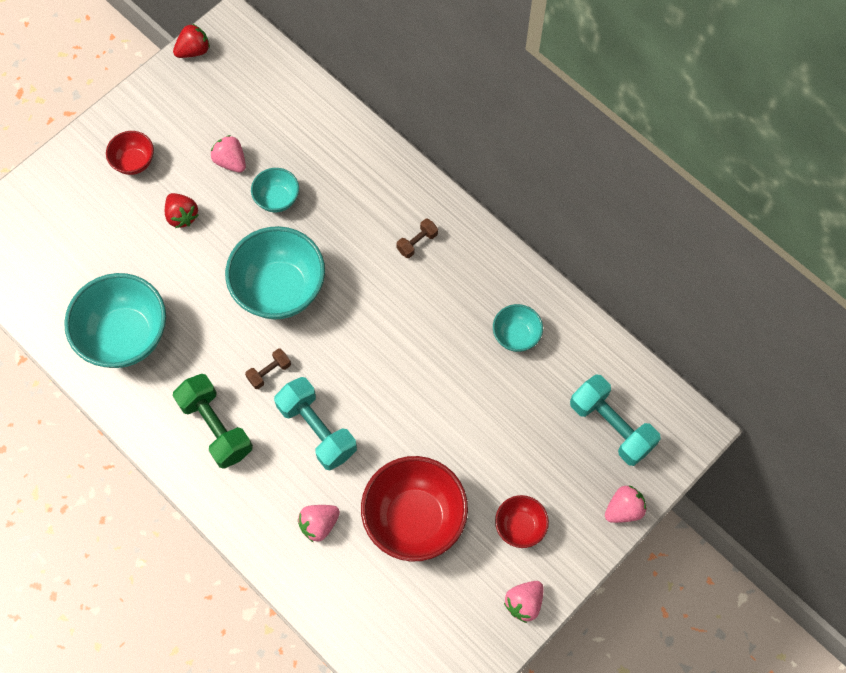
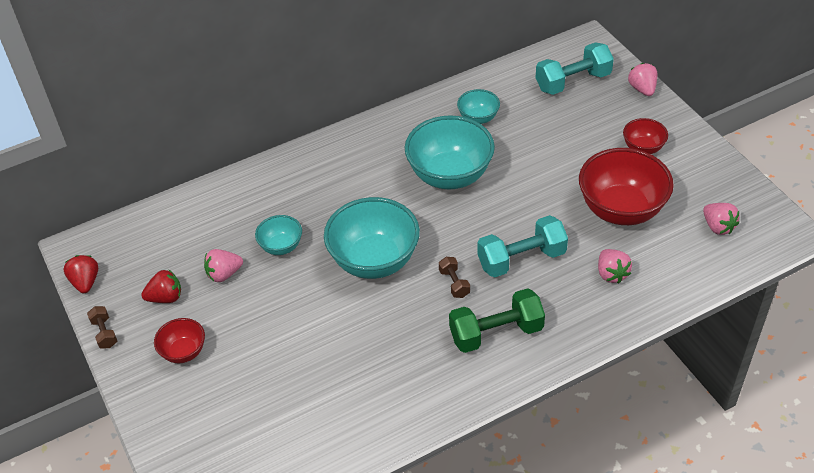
camera: 70 degrees left, 20 degrees down
(125, 336) = (375, 391): turquoise bowl -> turquoise bowl (450, 175)
(182, 216) = (263, 322): red strawberry -> red strawberry (165, 297)
(417, 242) = (369, 160): brown dumbbell -> brown dumbbell (104, 333)
(524, 603) = (707, 158): pink strawberry -> pink strawberry (718, 227)

